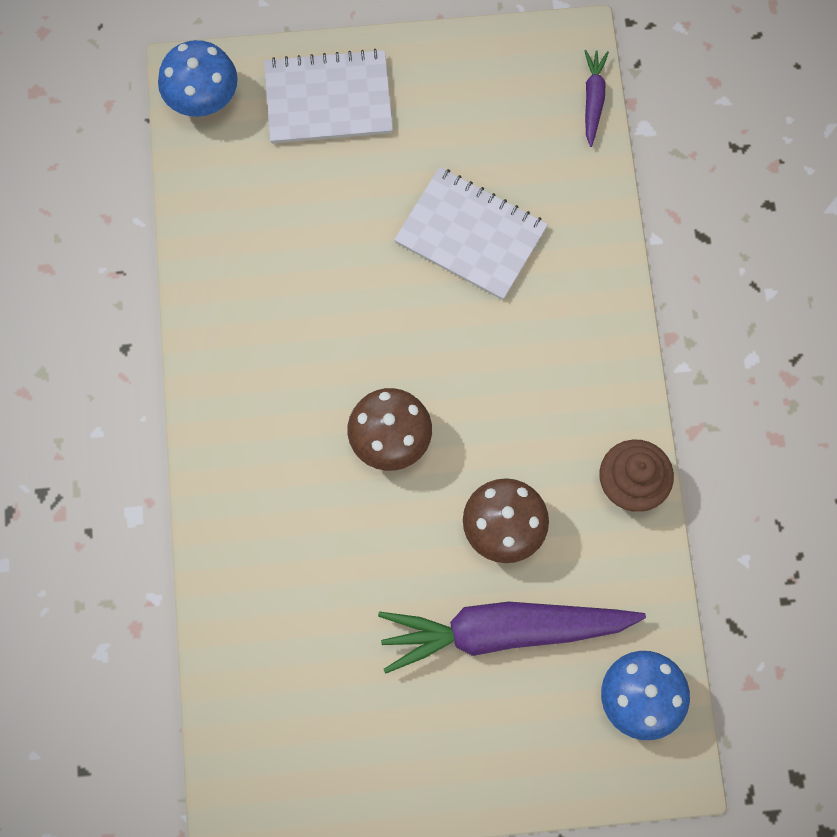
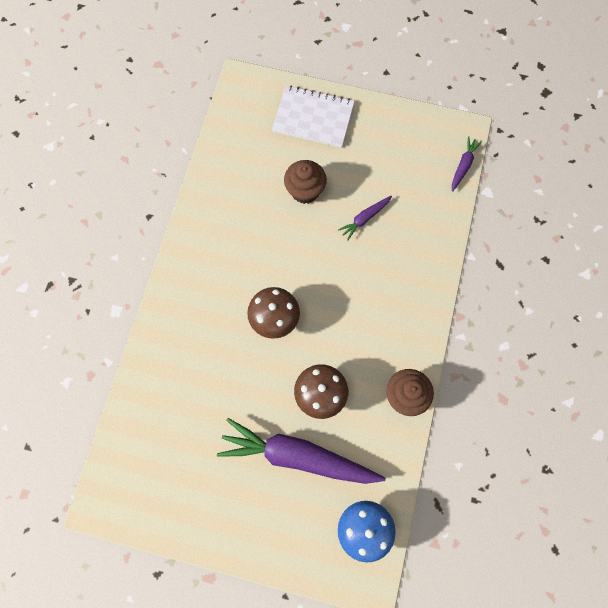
camera: 20 degrees right, 0 degrees up
(203, 99) = (245, 96): blue mushroom -> none
(360, 222) = (305, 191): none -> brown cupcake
(470, 235) = (364, 218): white notebook -> purple carrot

